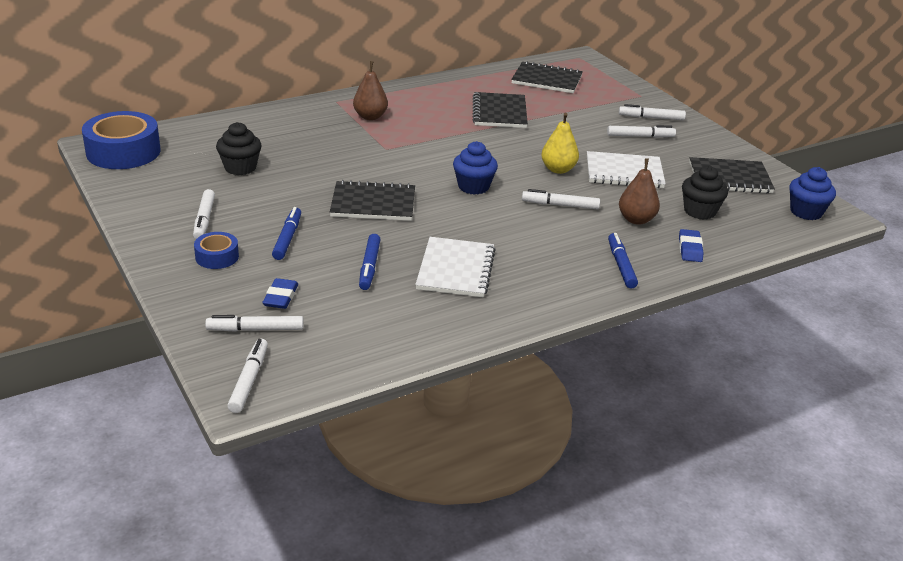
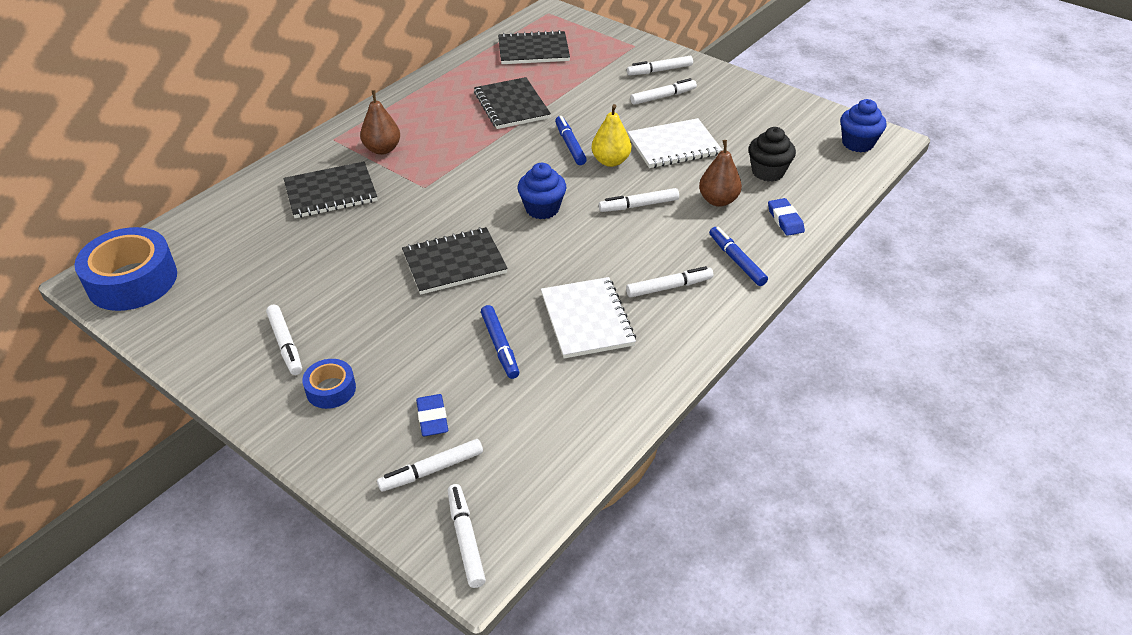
camera: 20 degrees left, 10 degrees up
(240, 168) = (282, 260): black cupcake -> none
(287, 238) = (392, 338): blue marker -> blue marker (570, 145)
(544, 267) = (669, 287): none -> white marker
(730, 178) = (771, 123): black notebook -> black notebook (331, 192)

